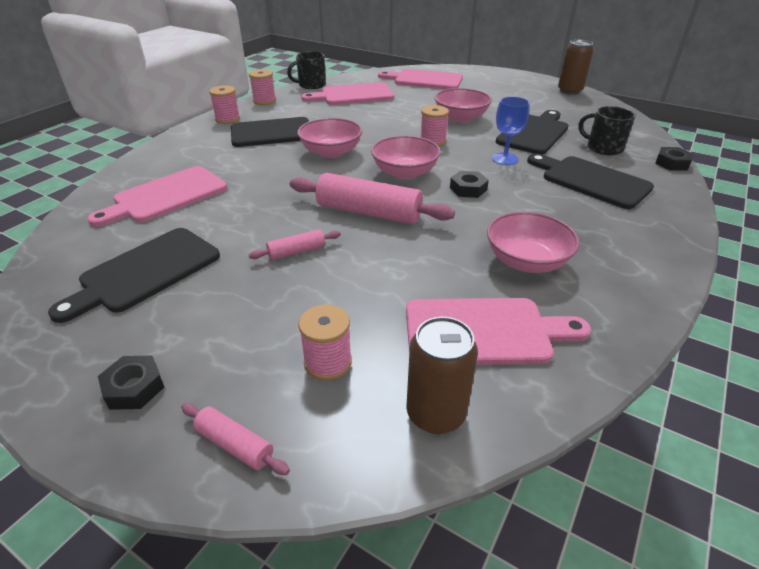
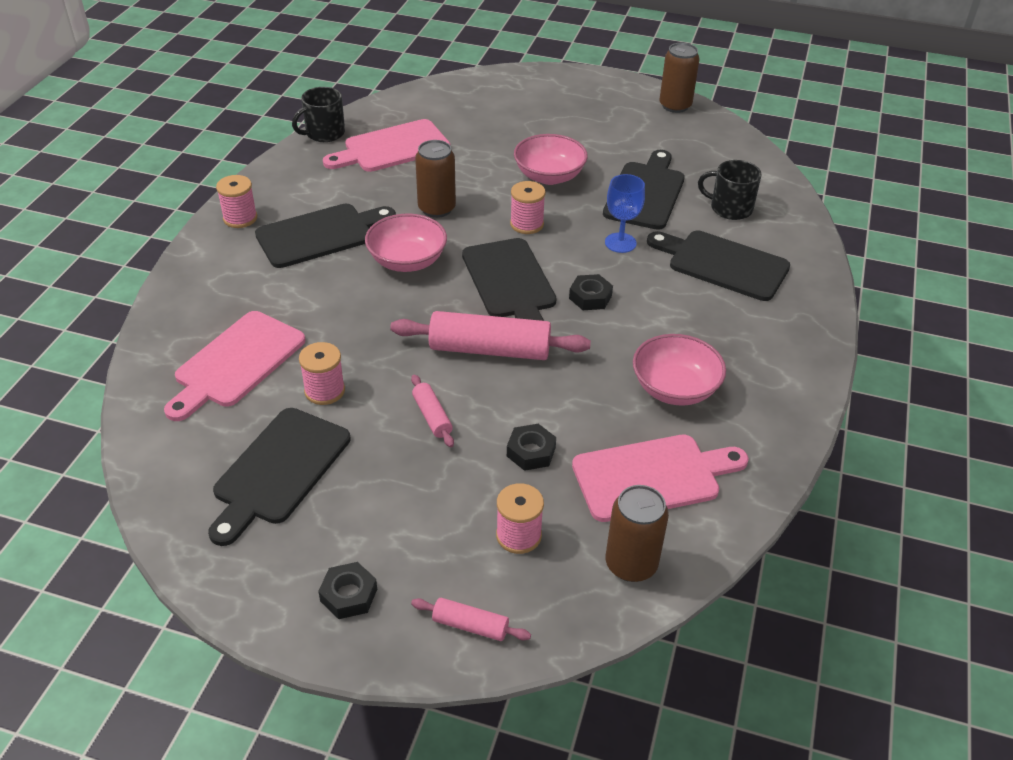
camera: 15 degrees left, 5 degrees up
(264, 101) = (273, 175): pink spool -> pink spool (324, 391)
(297, 252) = (432, 416): pink rolling pin -> pink rolling pin turned 75 degrees counterclockwise
(368, 127) = (436, 208): none -> brown can
(404, 173) = (510, 282): pink bowl -> black cutting board
(425, 80) = (479, 104): pink cutting board -> none
(672, 163) = (807, 223): black nut -> black nut (531, 452)

